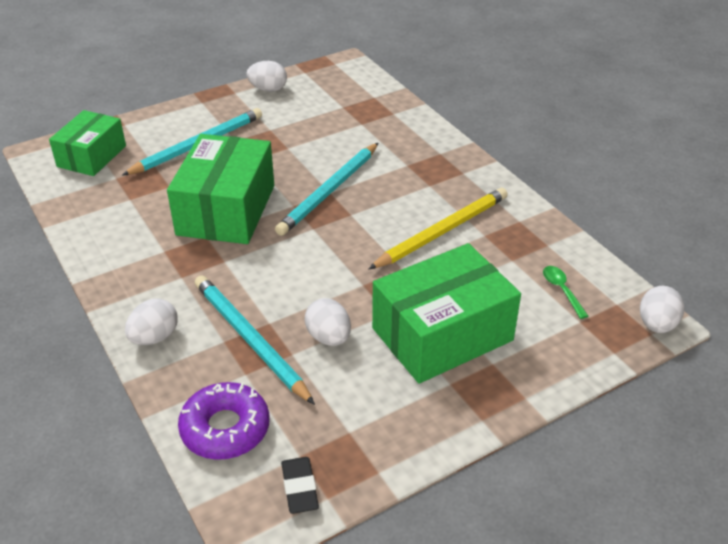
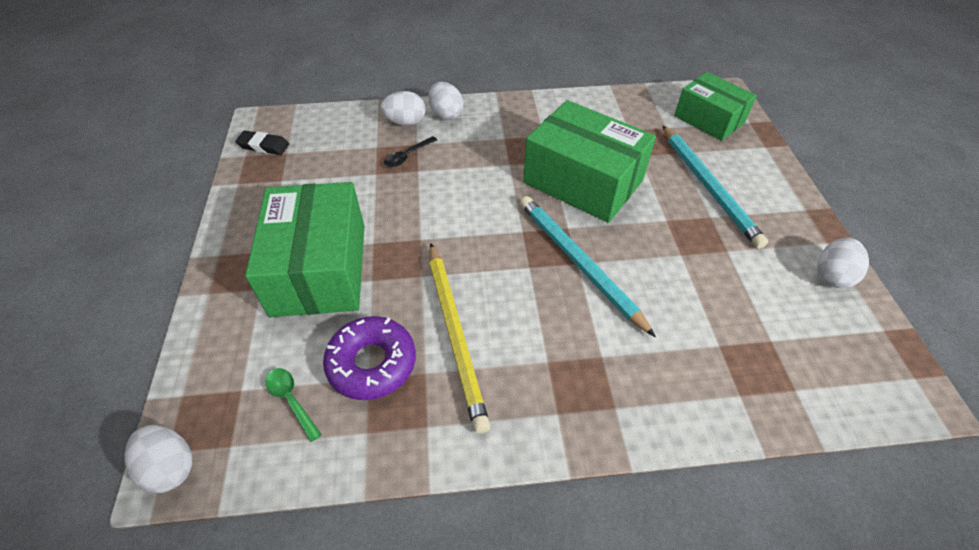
camera: 115 degrees right, 10 degrees up
(225, 428) = (338, 127): purple donut -> purple donut (372, 363)
(250, 340) = (407, 156): turquoise pencil -> black spoon
(329, 337) = (375, 197): white egg -> white egg (405, 122)
(561, 290) = (291, 400): green spoon -> green spoon turned 135 degrees counterclockwise

